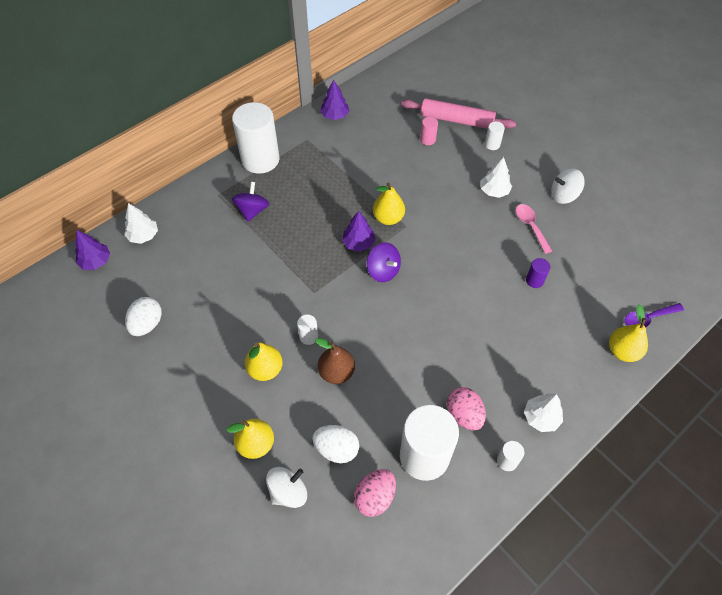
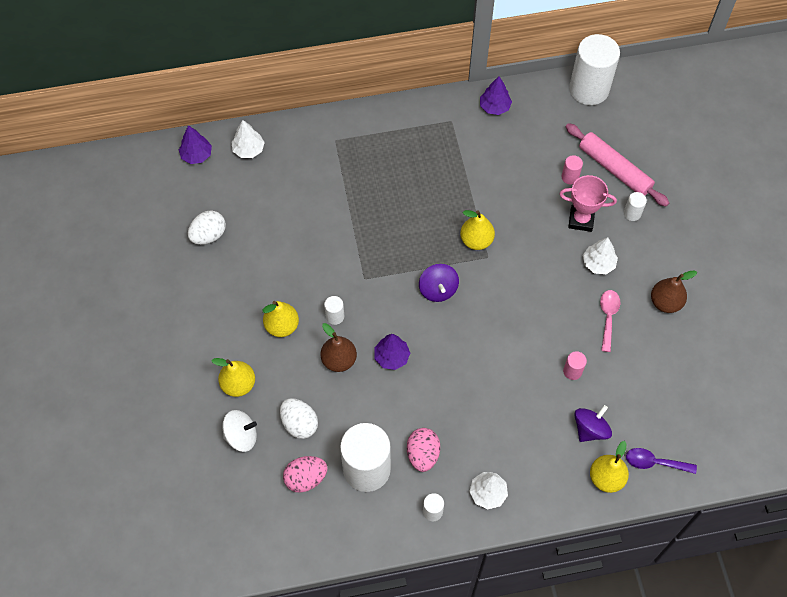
camera: 30 degrees right, 5 degrees up
(252, 210) = (356, 171): purple spinning top -> purple spinning top (590, 429)
(260, 159) = (394, 122): white cylinder -> white cylinder (589, 89)
(358, 243) = (433, 252): purple tree -> purple tree (391, 357)
(458, 166) = (581, 220): none -> pink trophy
(534, 280) = (572, 371): purple cylinder -> pink cylinder
(563, 195) = (665, 302): white spinning top -> brown pear

